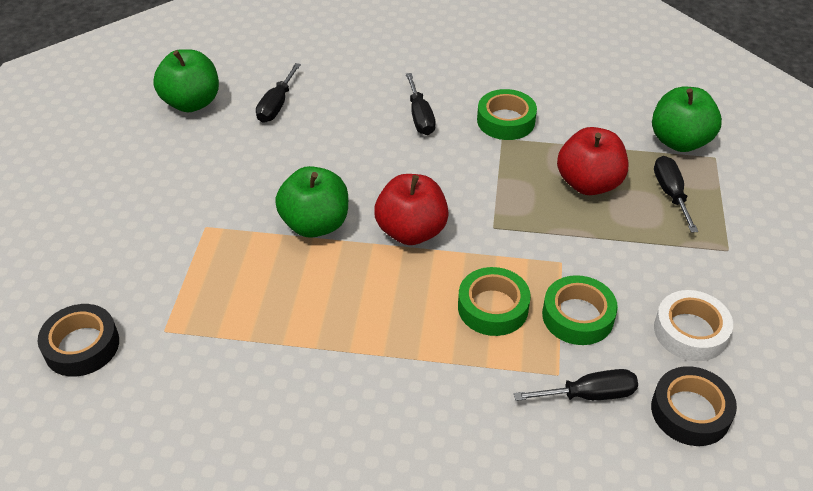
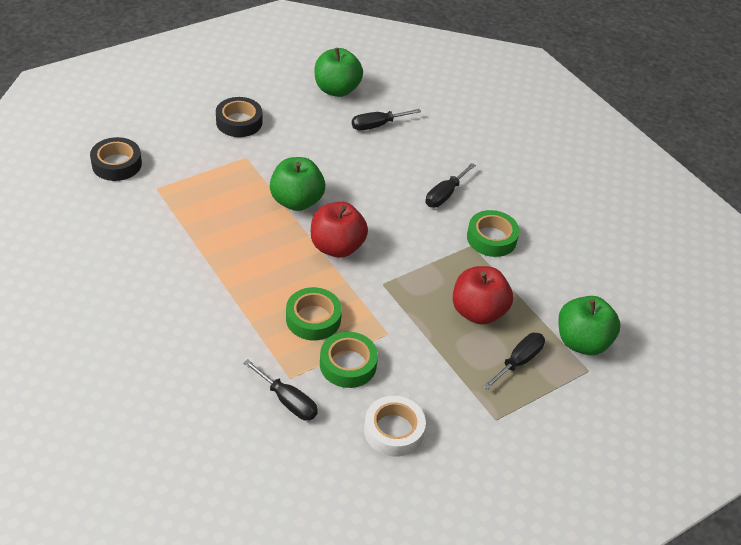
camera: 45 degrees right, 0 degrees up
(690, 411) = (322, 460): black tape -> black tape (239, 122)

